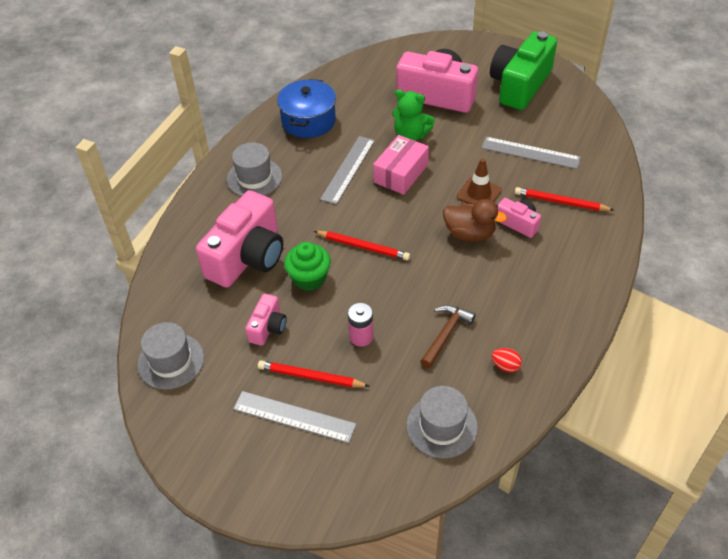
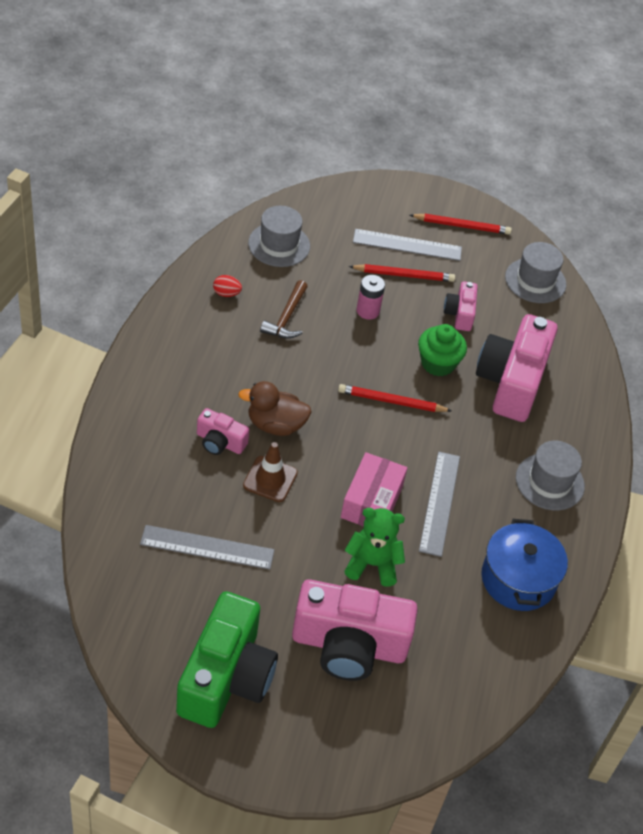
camera: 160 degrees right, 0 degrees up
(560, 202) = (169, 474): red pencil -> red pencil (462, 226)

